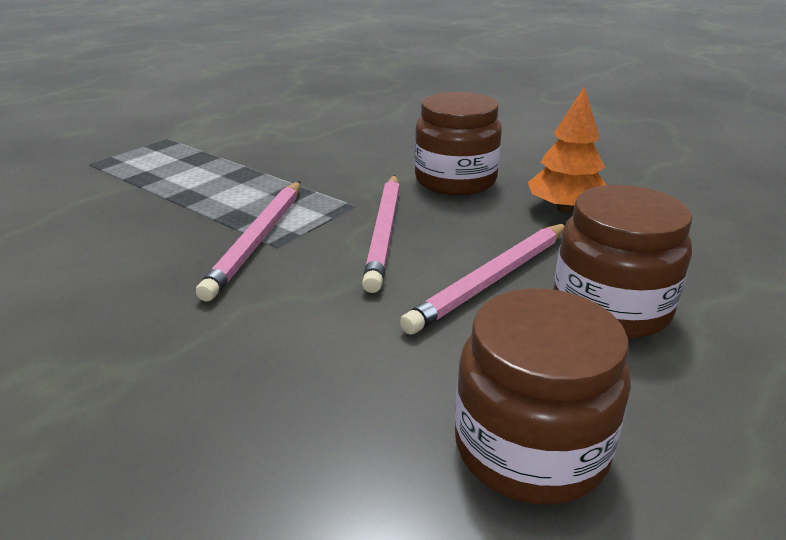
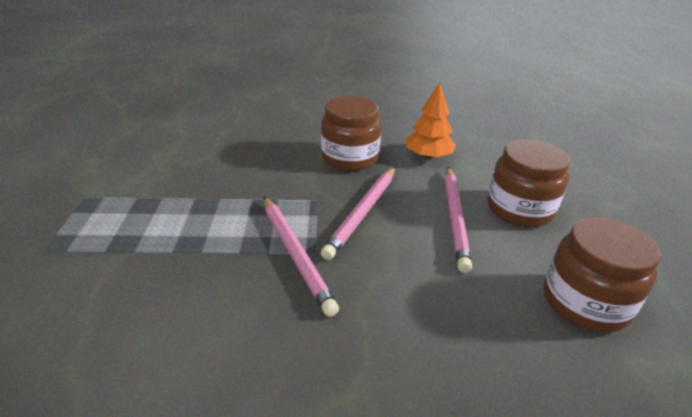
camera: 40 degrees left, 5 degrees up
(384, 233) = (363, 213): pink pencil -> pink pencil turned 60 degrees clockwise

